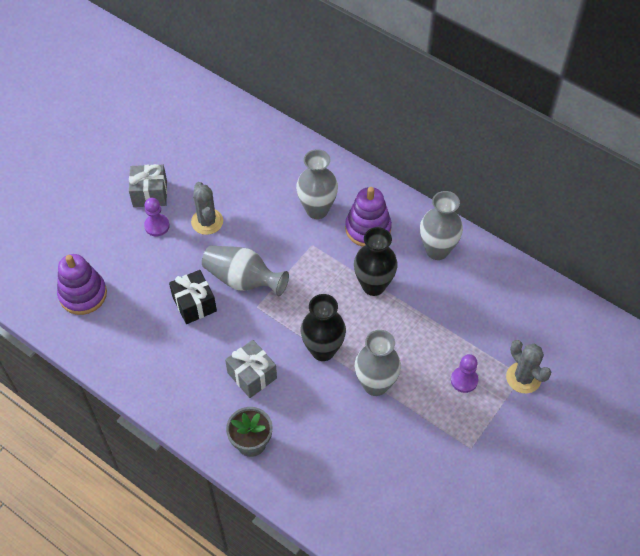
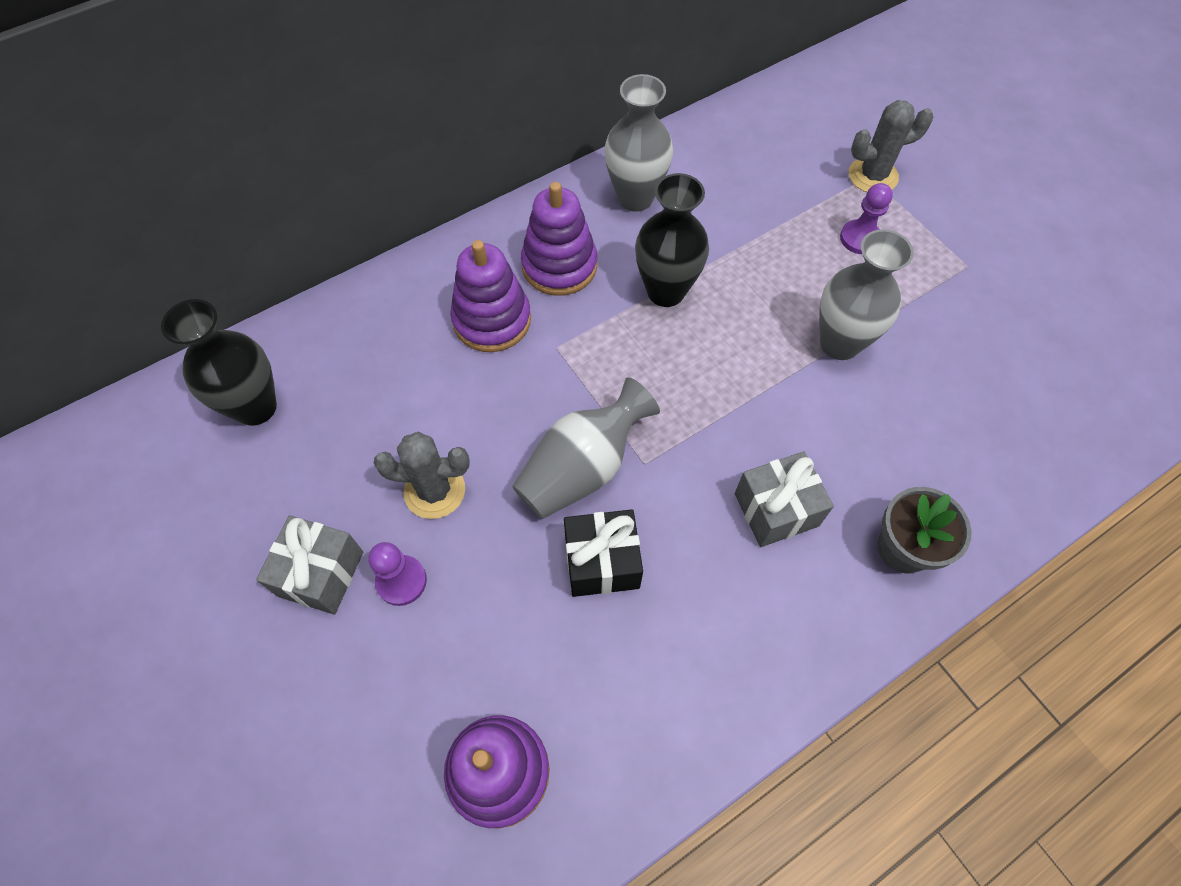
camera: 70 degrees left, 5 degrees up
(317, 210) = (492, 320): grey vase -> purple stacking toy
(323, 350) = (759, 393): black vase -> black vase (256, 407)

